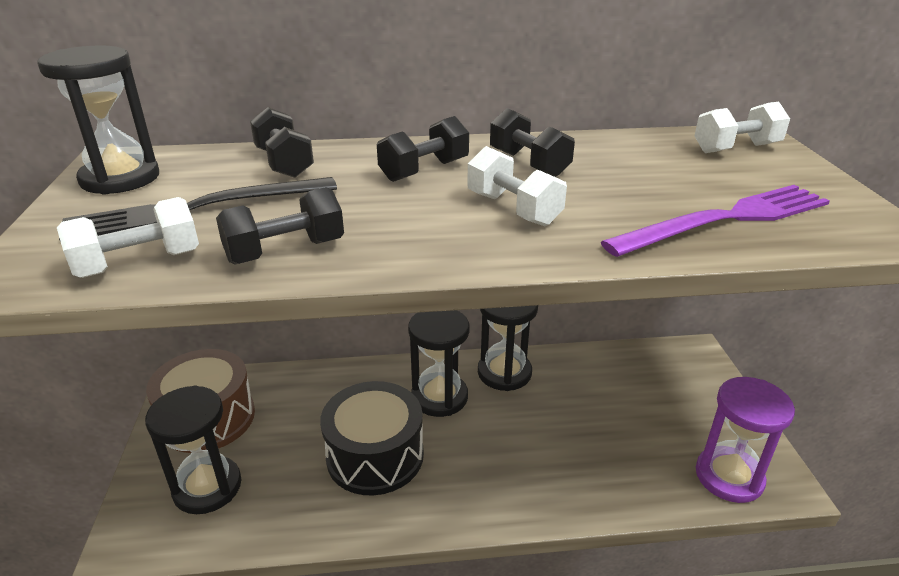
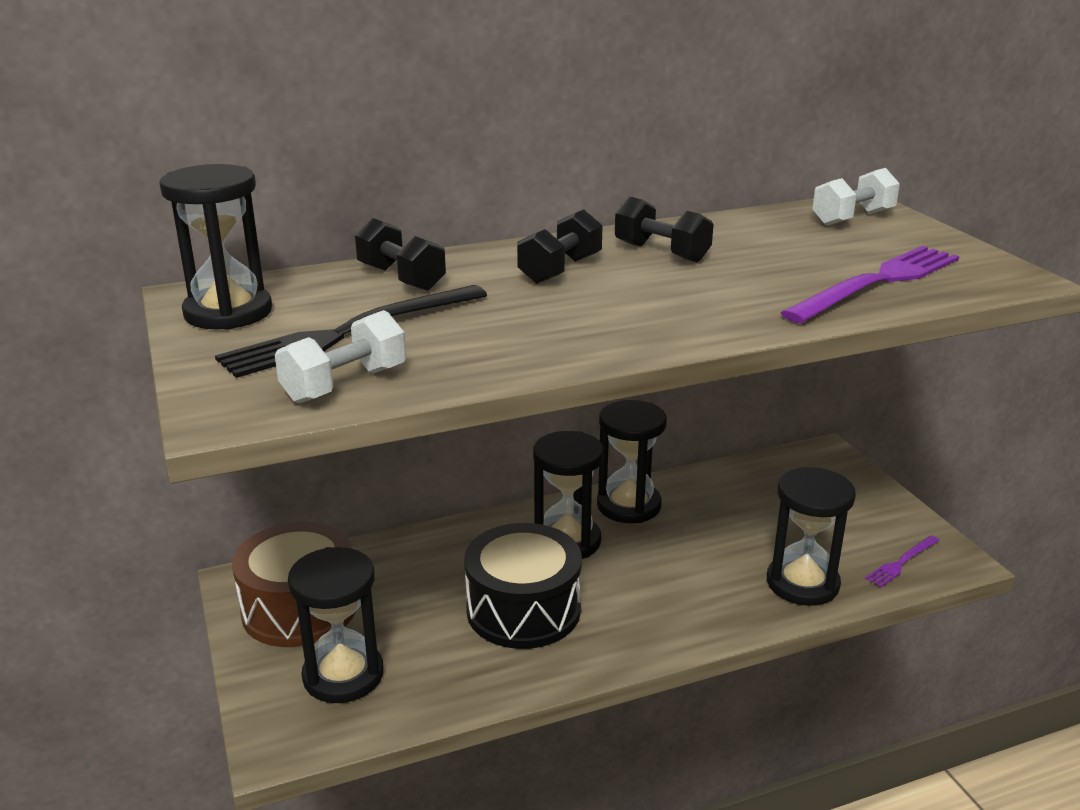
camera: 15 degrees left, 5 degrees down
(285, 251) = (485, 356): black dumbbell -> none
(513, 209) = (678, 295): white dumbbell -> none
(626, 479) = (802, 583): none -> black hourglass
(729, 477) = (901, 563): purple hourglass -> purple fork

